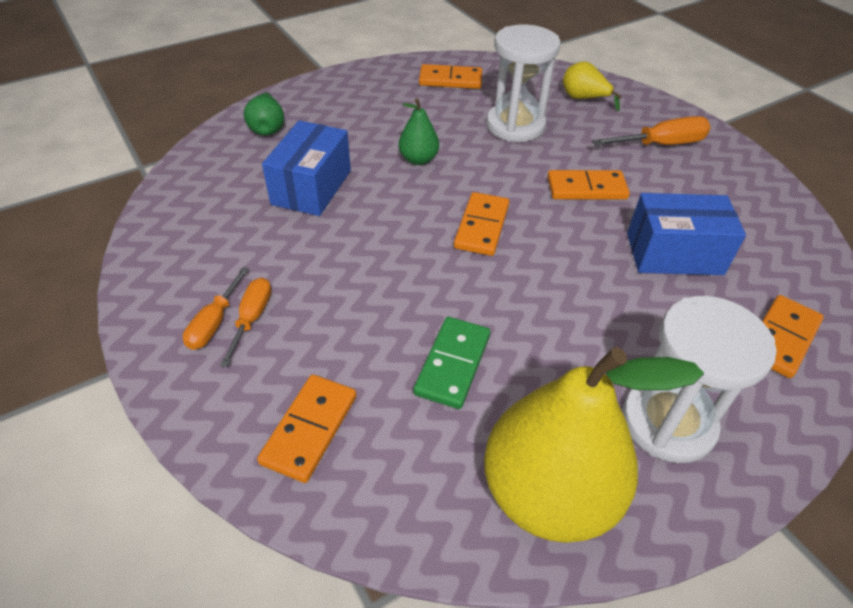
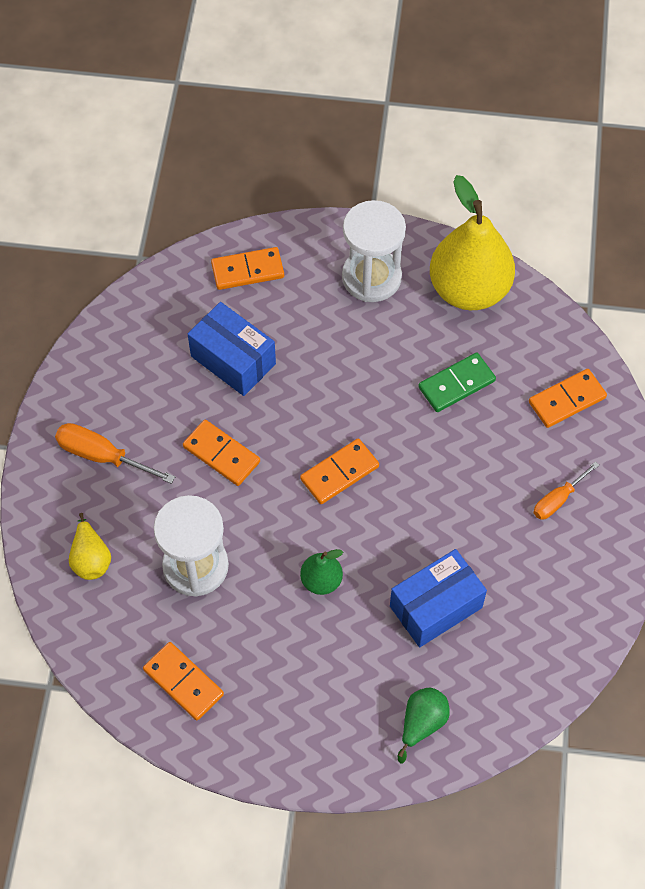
camera: 140 degrees left, 15 degrees up
(215, 322) = (583, 513): orange screwdriver -> none

